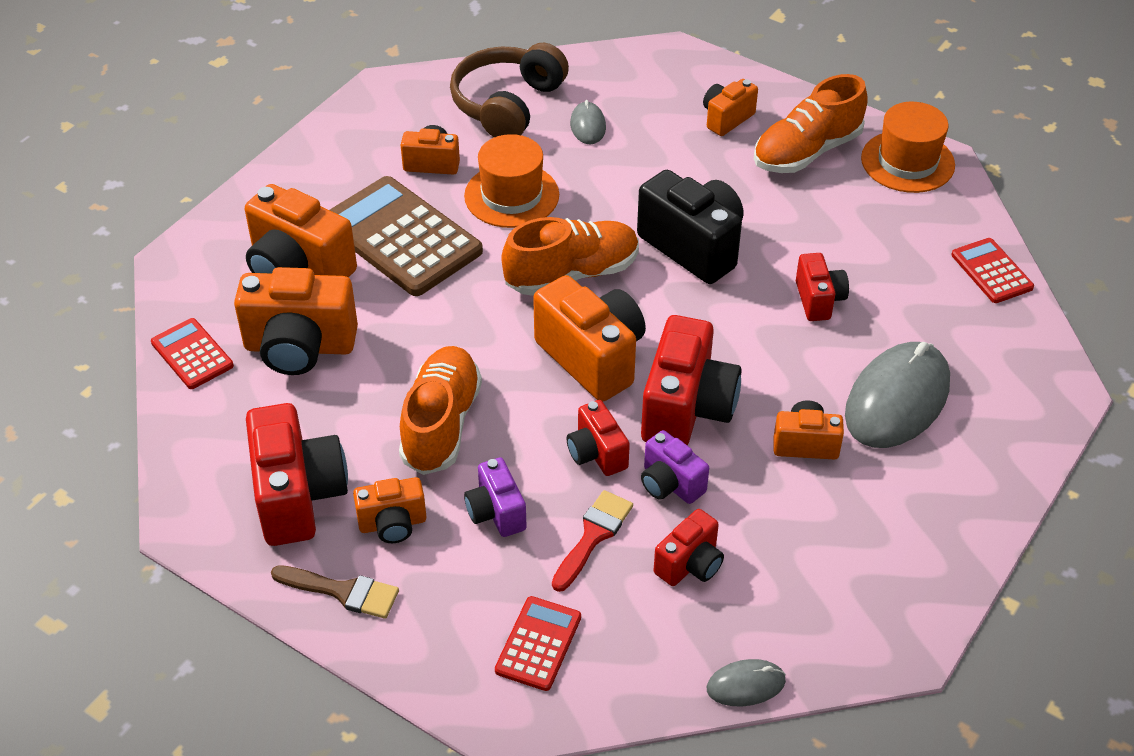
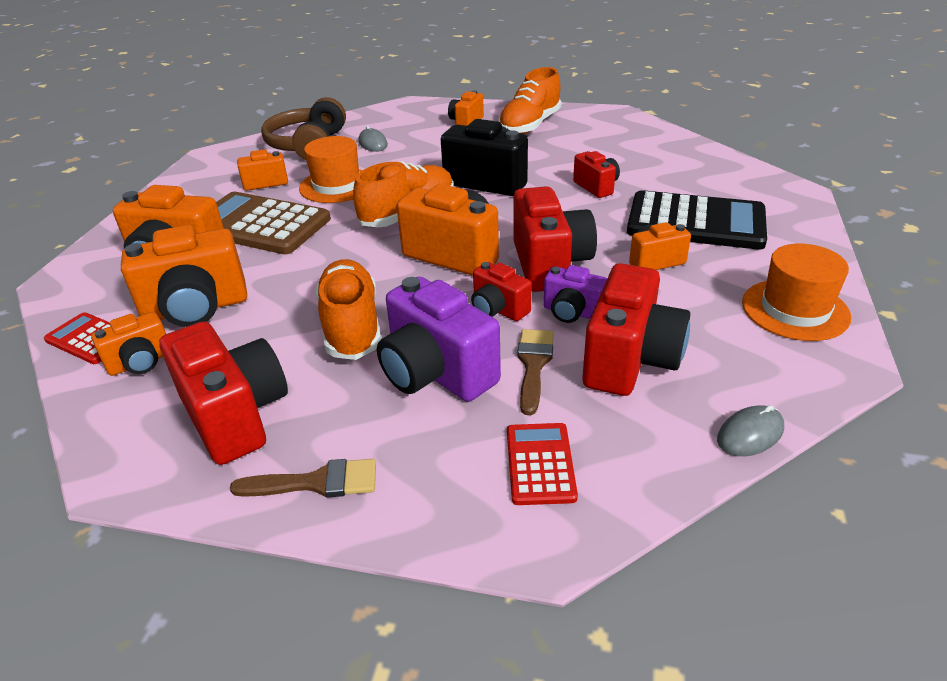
camera: 20 degrees left, 10 degrees down
(393, 524) = (342, 410): orange camera -> orange camera (141, 362)
(496, 512) = (436, 373): purple camera -> purple camera, size x1.80
(593, 536) = (534, 365): red brush -> brown brush
(690, 564) = (630, 360): red camera -> red camera, size x1.80
(897, 400) = (696, 222): grey mouse -> black calculator
(907, 162) = (597, 117): orange hat -> orange hat (795, 309)
(991, 271) = (694, 150): red calculator -> none

